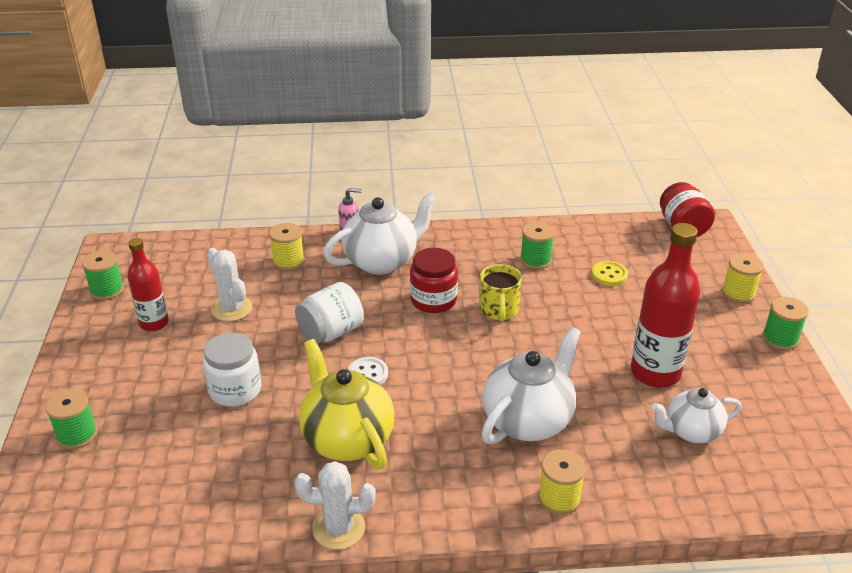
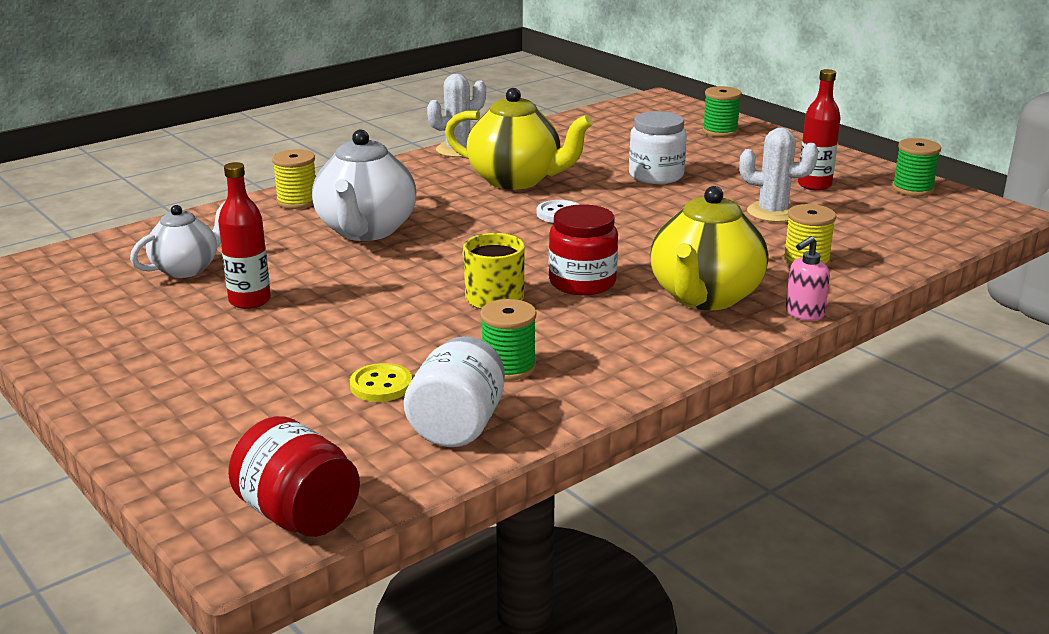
camera: 145 degrees right, 10 degrees down
(331, 332) = (645, 227): white jar -> white jar (457, 426)
(382, 261) = (704, 297): white teapot -> yellow teapot
(655, 373) = (249, 300): red bottle -> red bottle, size x0.61
(738, 293) = (156, 428): yellow spool -> none
(780, 339) = (80, 386): green spool -> none

